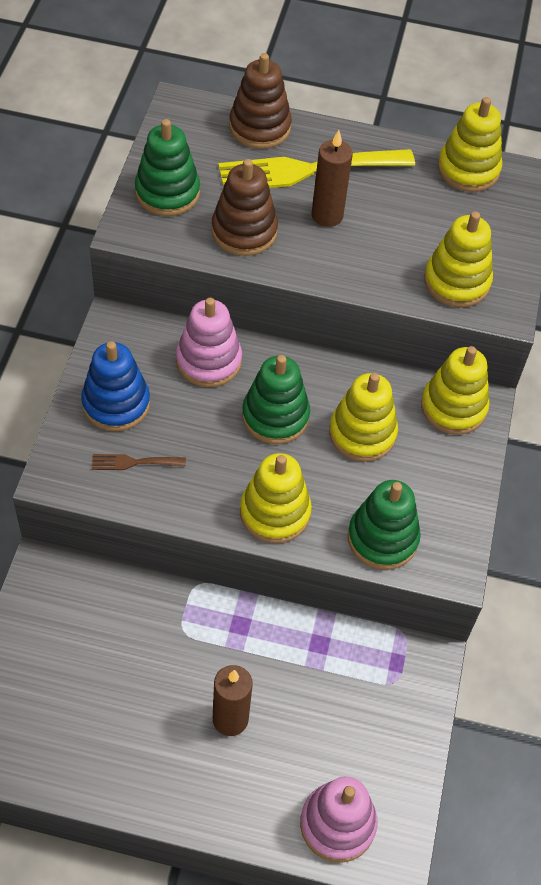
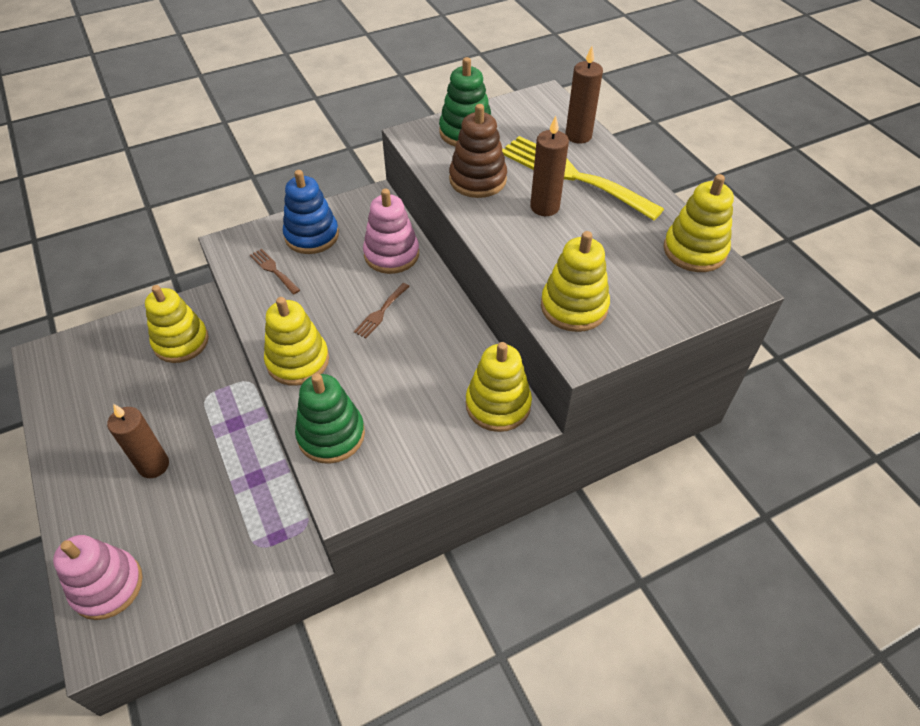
camera: 55 degrees right, 5 degrees down
(260, 127) = (578, 136): brown stacking toy -> brown candle
(275, 416) = (381, 312): green stacking toy -> brown fork
(362, 433) = (415, 366): yellow stacking toy -> yellow stacking toy (181, 342)

